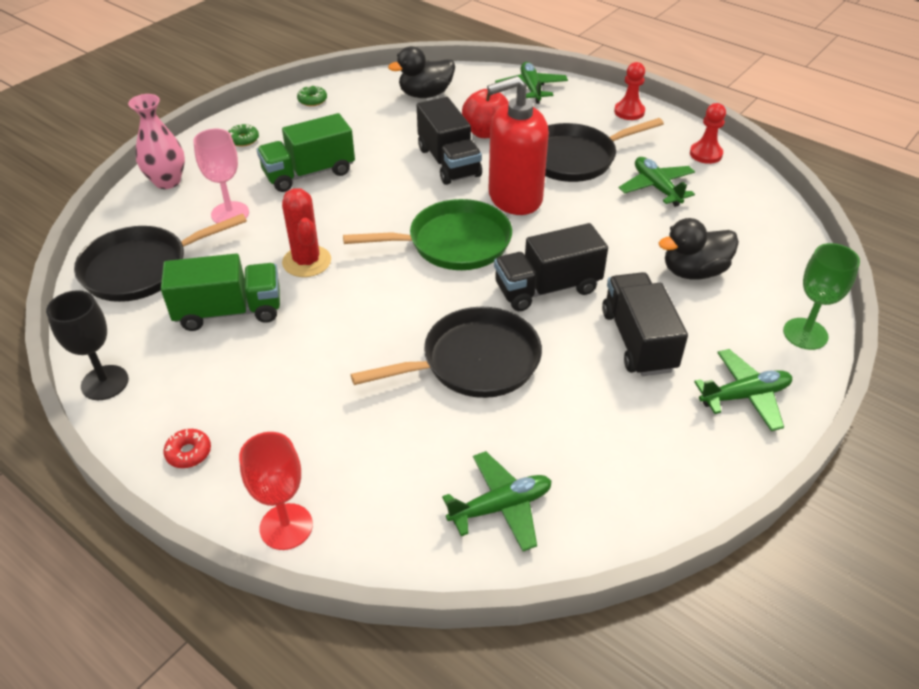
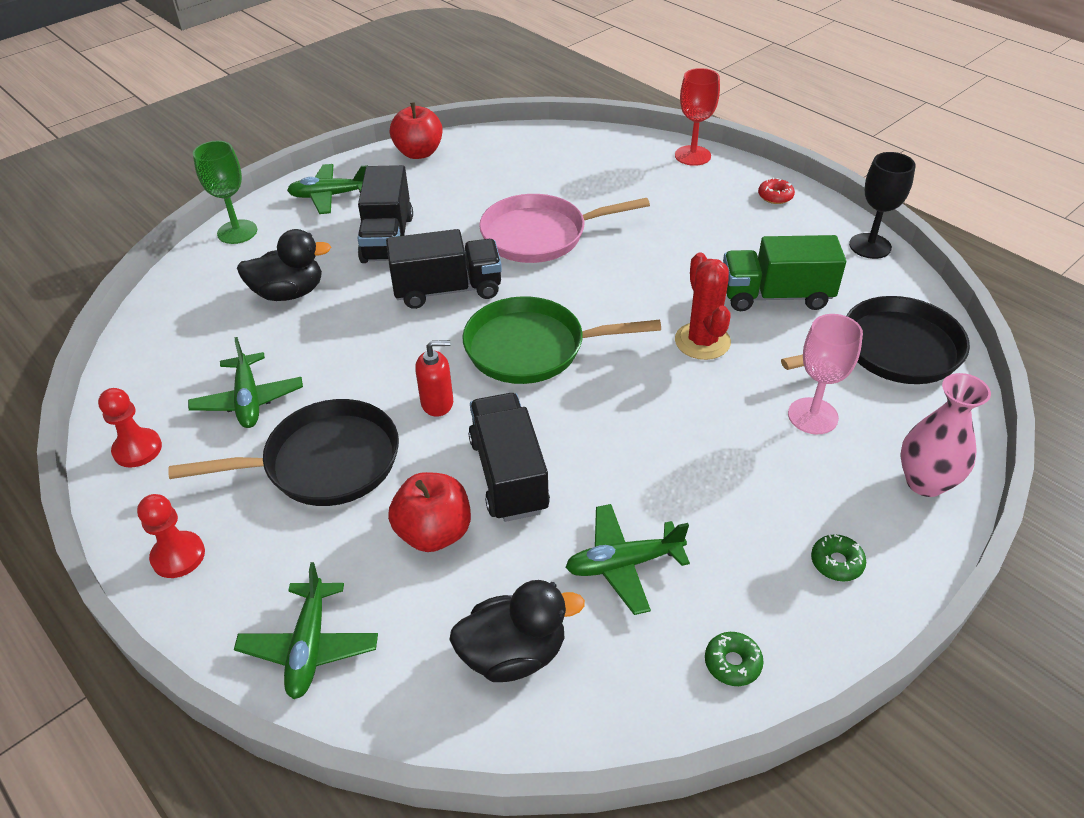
camera: 170 degrees left, 0 degrees up
(309, 173) = (716, 475): green truck -> none
(474, 362) = (540, 235): black pan -> pink pan
(501, 507) = (545, 154): green plane -> green plane (623, 564)
(514, 197) = (437, 403): red soap dispenser -> red soap dispenser, size x0.47
(680, 490) = (419, 153): none -> red apple

